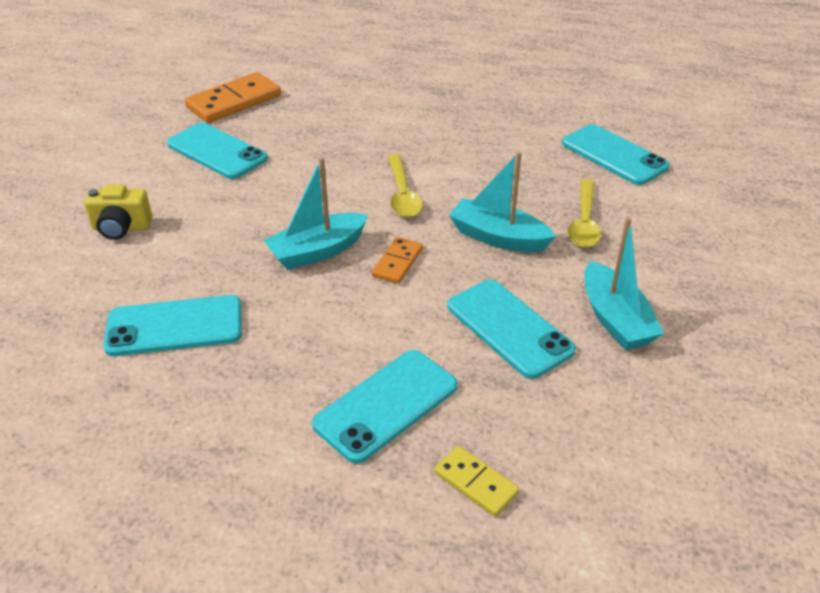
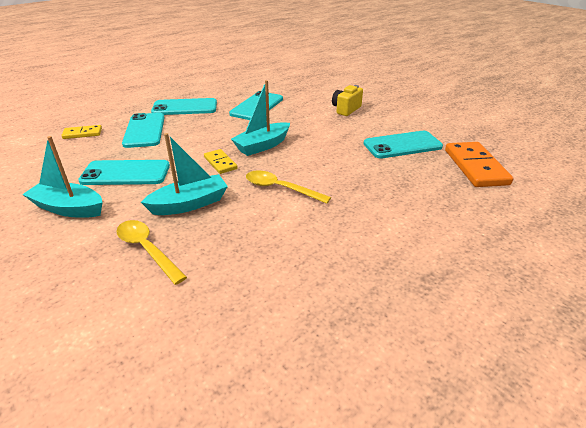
camera: 125 degrees right, 5 degrees down
(317, 251) = (262, 146): turquoise boat -> turquoise boat turned 135 degrees counterclockwise
(397, 263) = (220, 163): orange domino -> yellow domino
(614, 155) = (192, 335): turquoise phone -> turquoise phone (185, 107)

